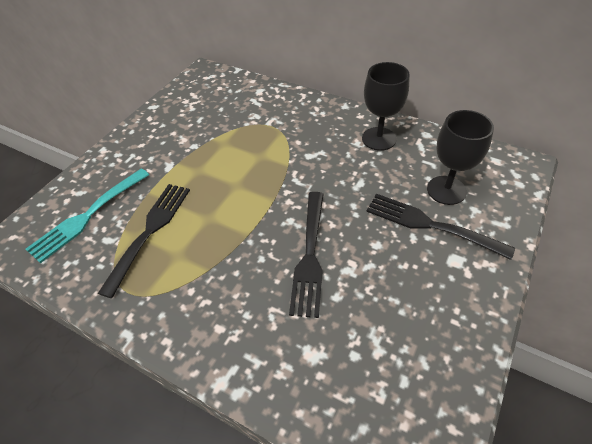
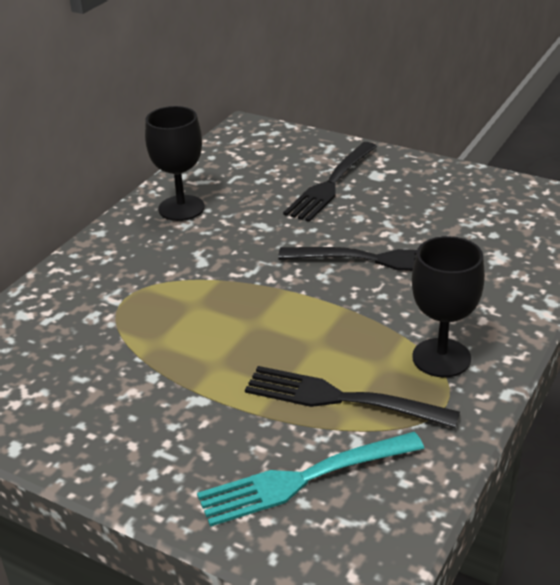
camera: 90 degrees left, 15 degrees down
(88, 215) = (305, 478): turquoise fork -> turquoise fork turned 120 degrees clockwise
(446, 190) = (280, 171): black goblet -> black goblet (441, 358)

